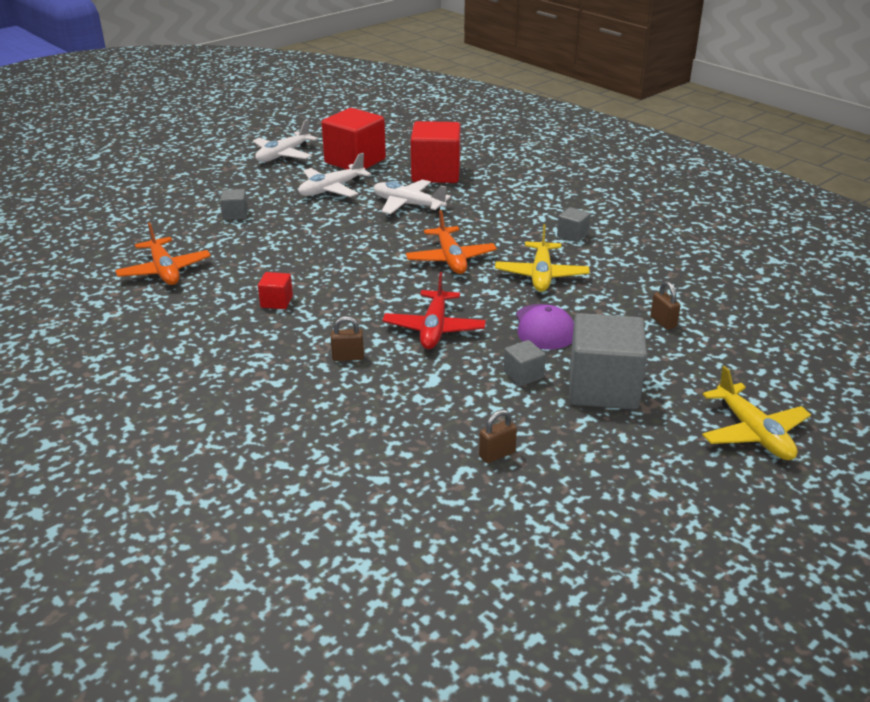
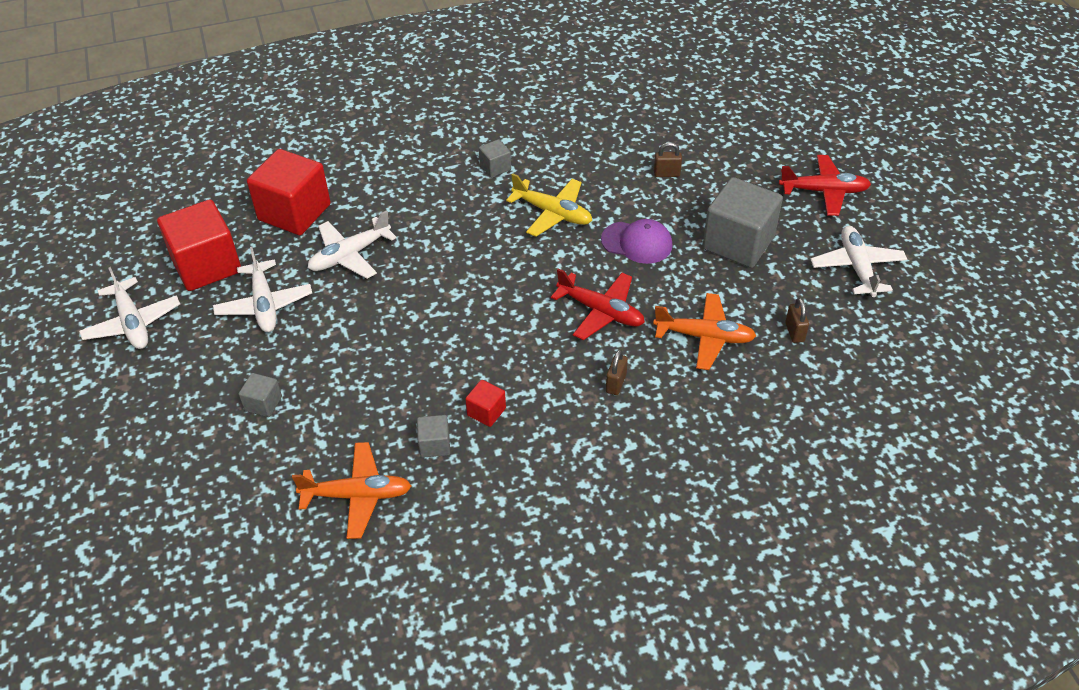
camera: 65 degrees left, 15 degrees up
(450, 259) = (485, 261): orange plane -> orange plane (704, 337)
(523, 375) = (699, 280): grey cube -> grey cube (434, 445)
(644, 483) = (857, 267): none -> white plane
(753, 433) = (824, 191): yellow plane -> red plane

